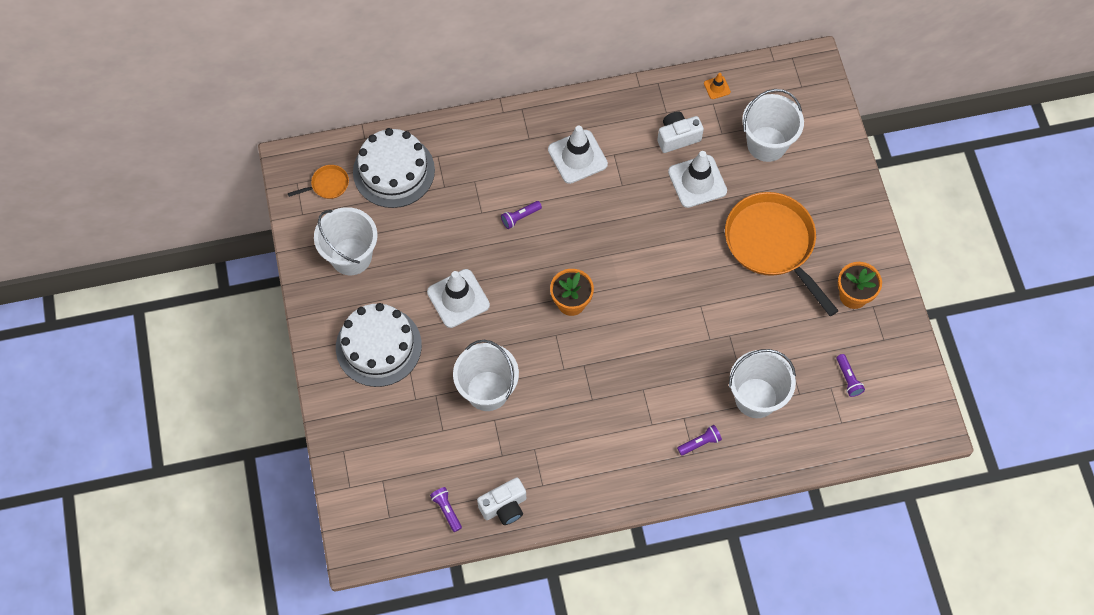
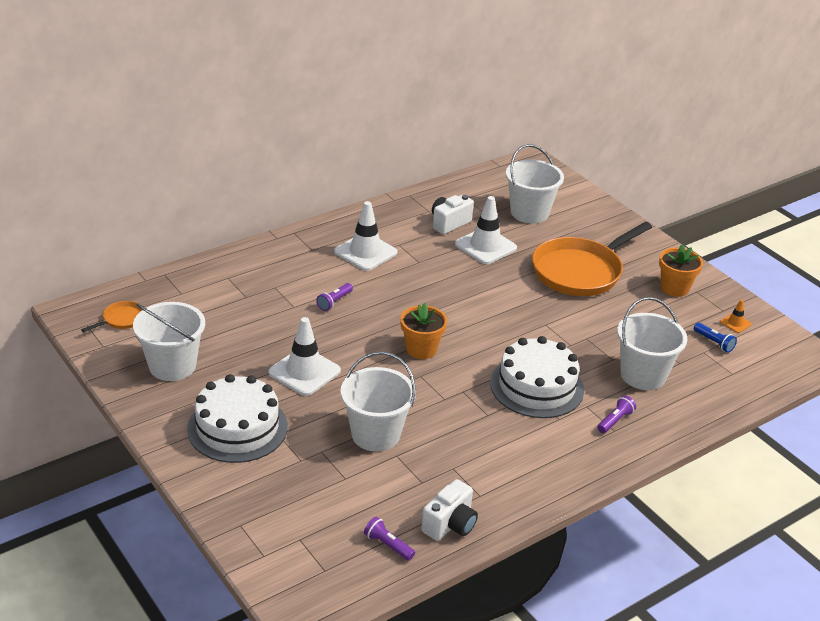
camera: 25 degrees left, 30 degrees down
(393, 171) = (188, 296): white cake -> white cake (536, 386)
(717, 87) = (463, 188): orange traffic cone -> orange traffic cone (735, 323)
(772, 244) = (580, 271): orange pan -> orange pan turned 75 degrees counterclockwise
(848, 379) = (714, 342): purple flashlight -> blue flashlight

